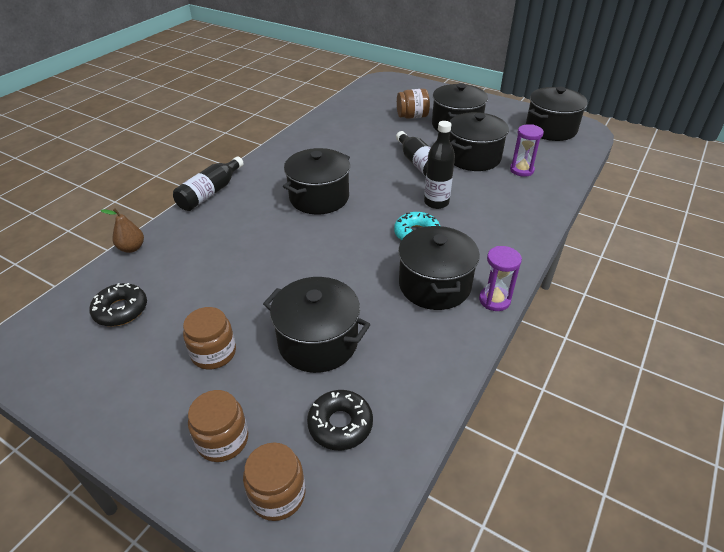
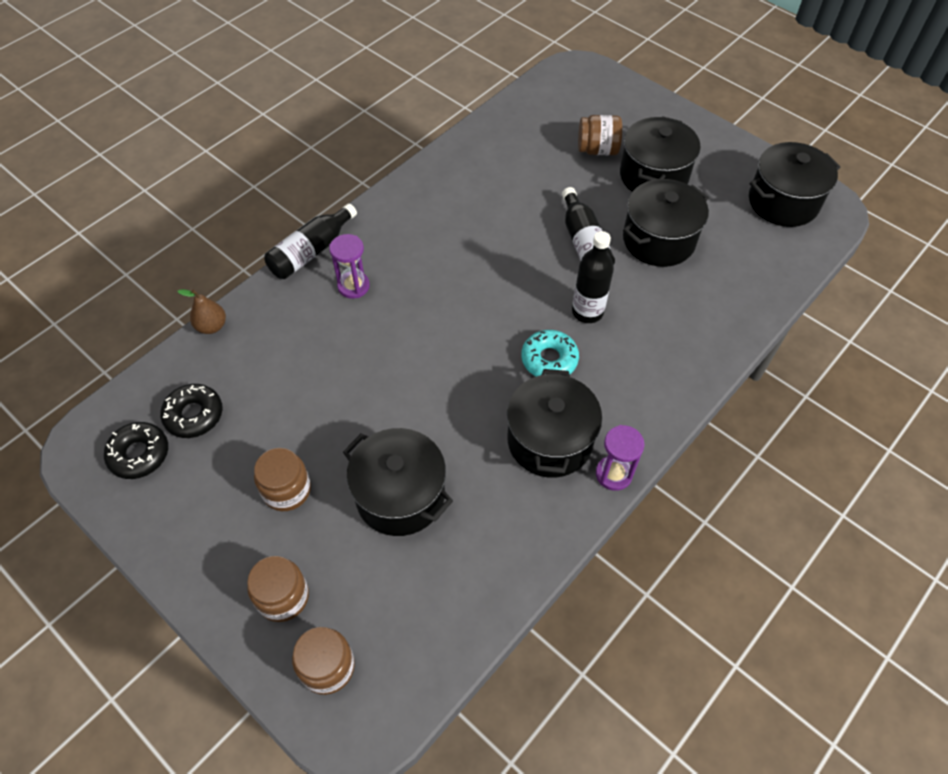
camera: 10 degrees right, 15 degrees up
(319, 198) = (443, 281): black pot -> none
(340, 424) = (403, 602): black donut -> black donut (139, 454)
(521, 170) = (716, 273): purple hourglass -> purple hourglass (353, 286)

